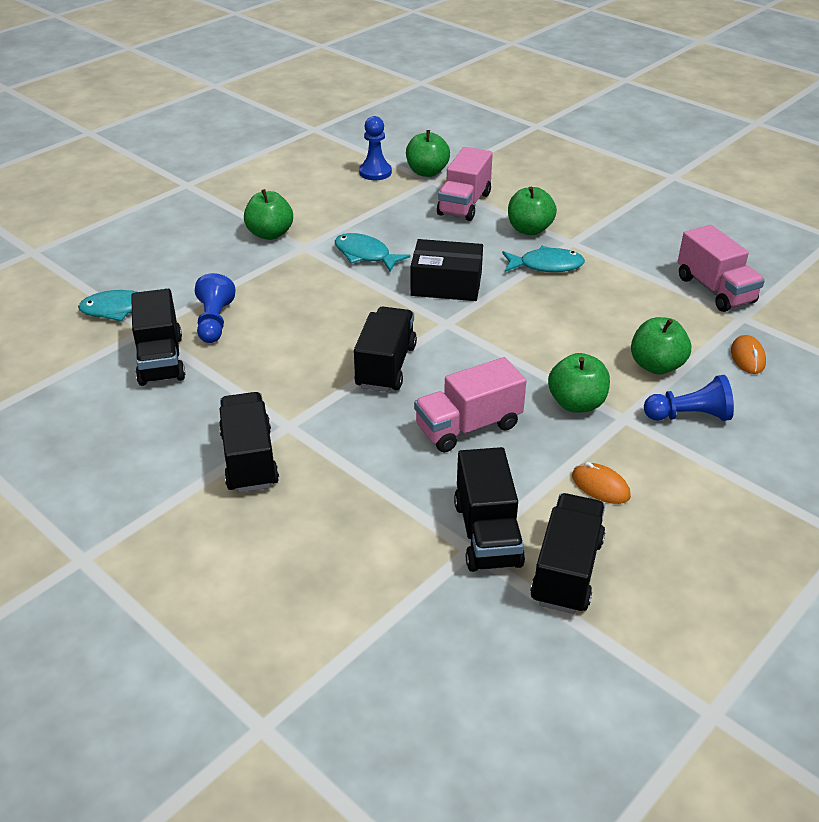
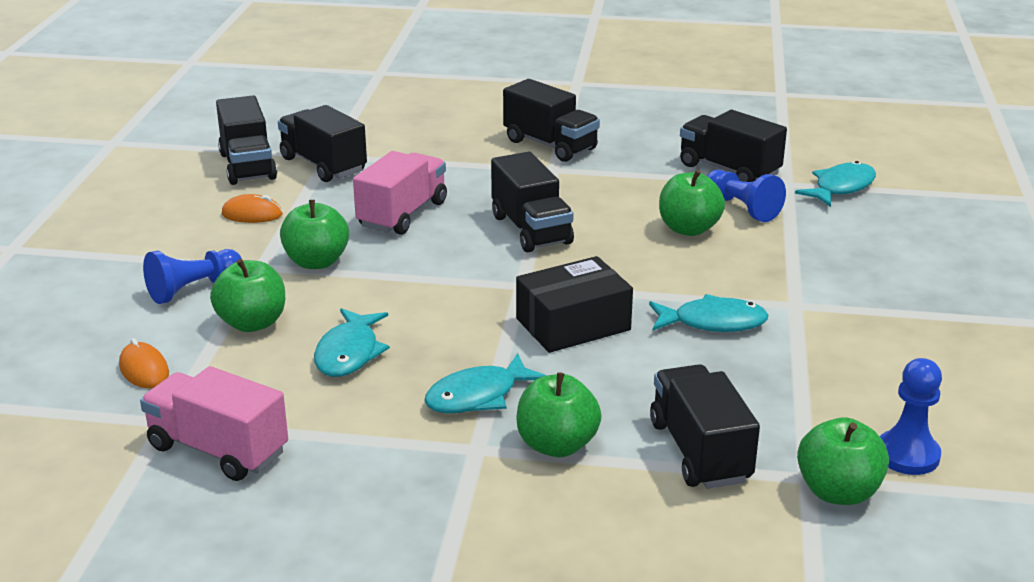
camera: 145 degrees right, 10 degrees down
(270, 234) = (859, 304): green apple -> green apple (688, 229)
(464, 204) = (700, 451): pink truck -> black truck
(602, 318) = (349, 353): none -> turquoise fish

